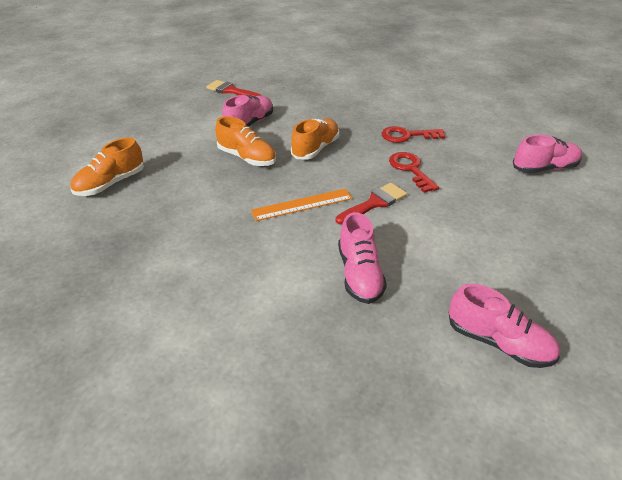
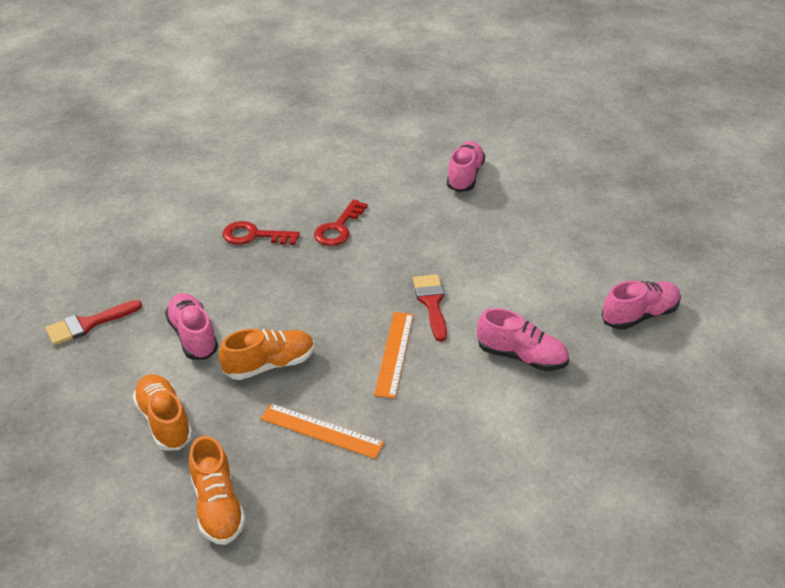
camera: 60 degrees left, 0 degrees up
(200, 199) = (321, 430): none -> orange ruler
(315, 148) = (301, 303): orange shoe -> orange shoe (164, 421)
(410, 169) = (398, 254): red key -> red key (254, 236)

